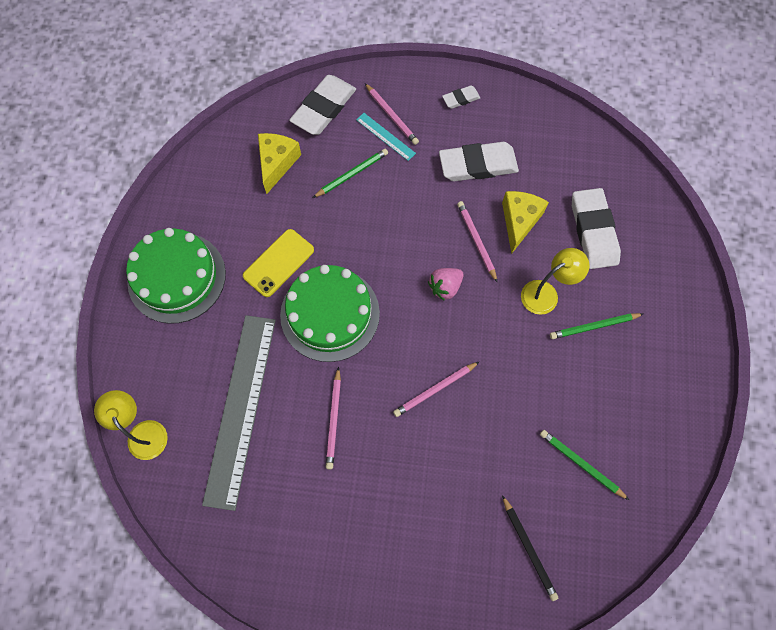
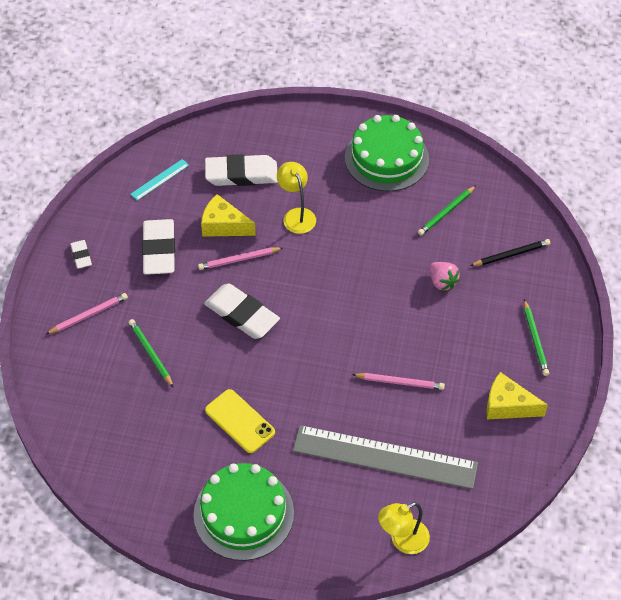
camera: 85 degrees left, 15 degrees down
(277, 163) = (125, 419): yellow cheese -> yellow cheese (507, 406)
(324, 108) = (66, 374): white eraser -> white eraser (242, 314)
(330, 314) = (298, 380): green cake -> green cake (386, 158)
(385, 136) = (112, 322): turquoise ruler -> turquoise ruler (160, 179)
(435, 389) = (377, 304): pink pencil -> none
(445, 287) = (282, 288): pink strawberry -> pink strawberry (442, 282)
(594, 326) = (330, 187): green pencil -> green pencil (535, 339)

